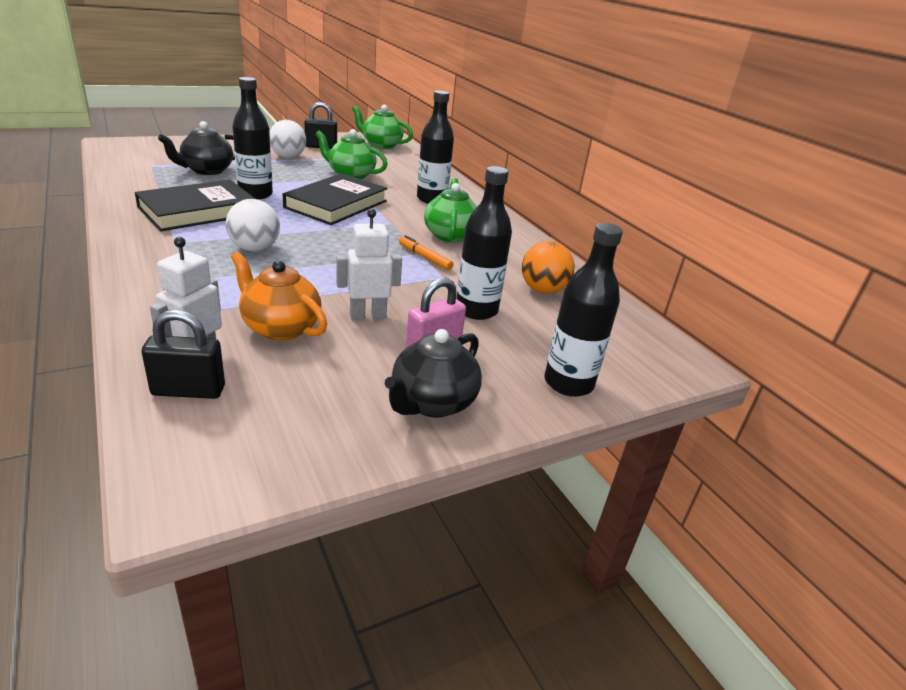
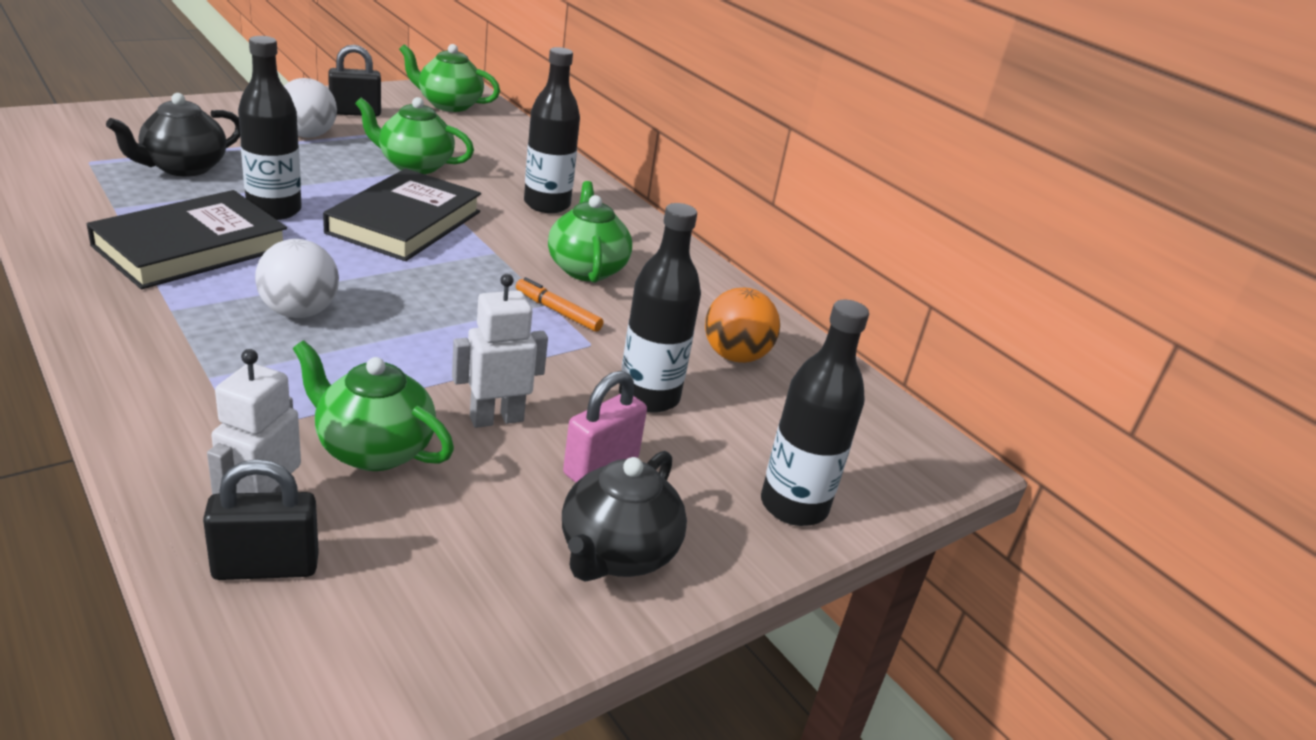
camera: 10 degrees left, 0 degrees up
(280, 327) = (373, 449): orange teapot -> green teapot

